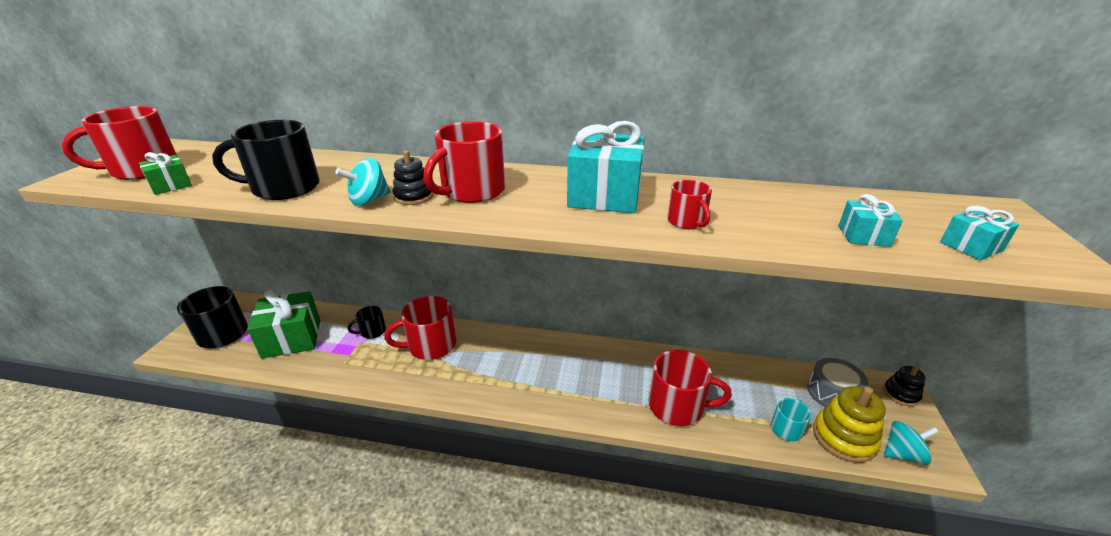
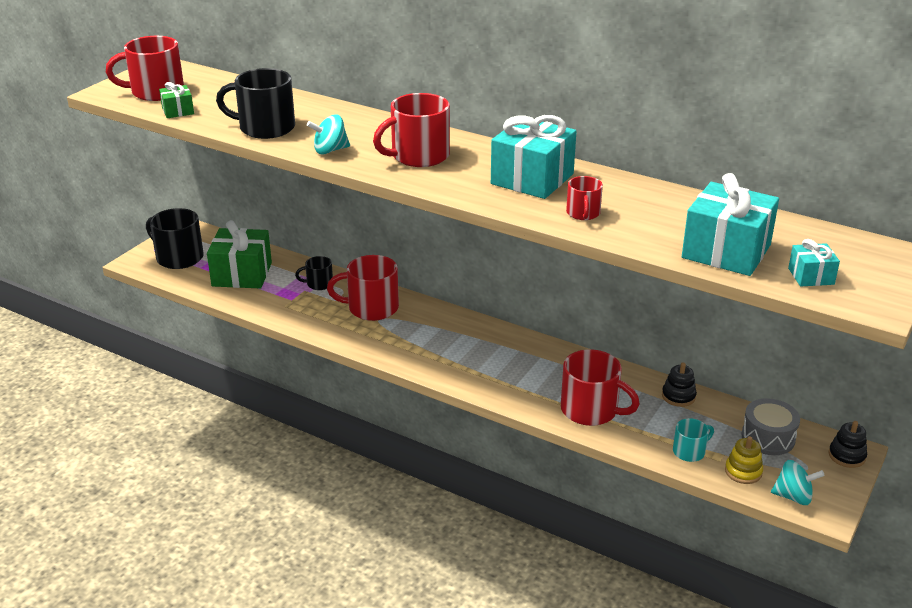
camera: 20 degrees right, 0 degrees up
(413, 196) = (367, 153): black stacking toy -> black stacking toy (678, 396)
(843, 438) = (743, 471): yellow stacking toy -> yellow stacking toy, size x0.60
(863, 236) = (726, 251): turquoise gift -> turquoise gift, size x2.06

